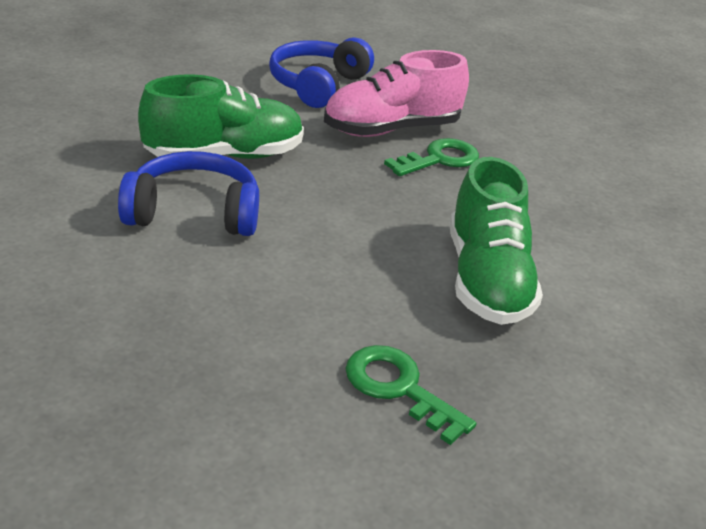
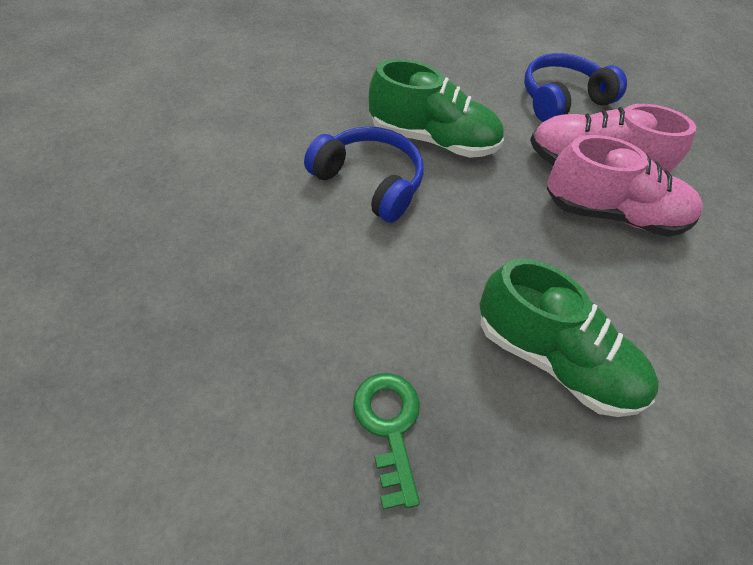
camera: 35 degrees right, 20 degrees up
(439, 159) = (612, 214): green key -> pink shoe
(486, 280) = (553, 359): green shoe -> green shoe turned 90 degrees counterclockwise

